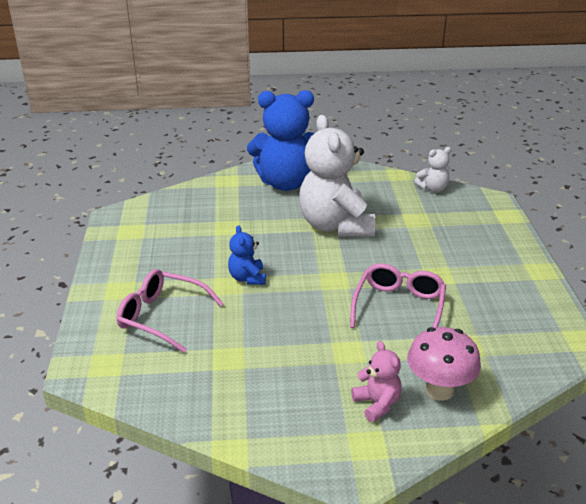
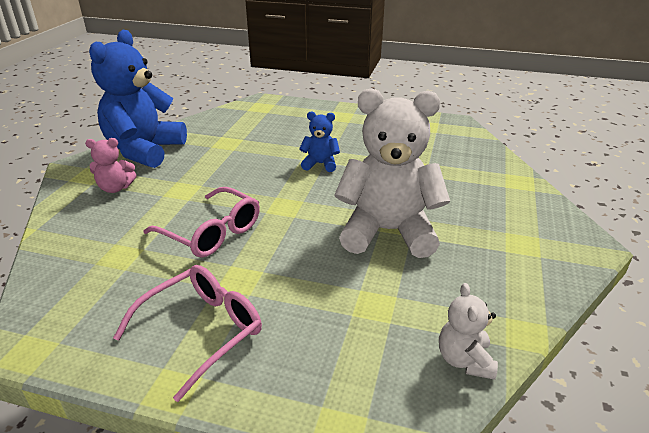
camera: 110 degrees right, 0 degrees up
(162, 316) = (295, 126): pink glasses -> pink glasses (202, 331)
(286, 183) = (506, 219): blue teddy bear -> blue teddy bear (144, 150)
(439, 390) = (92, 220): pink mushroom -> none

